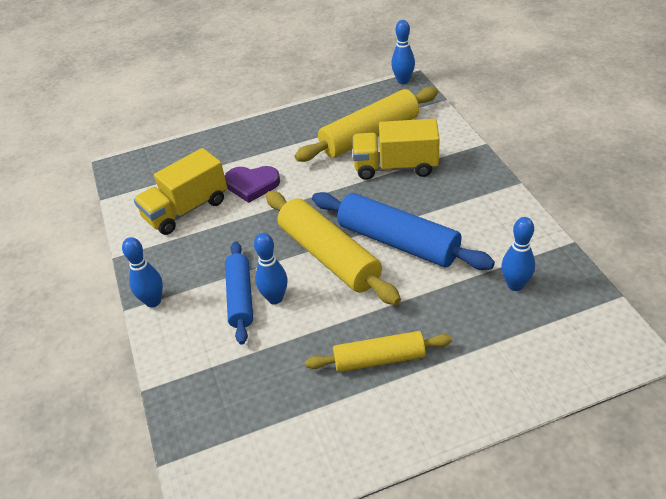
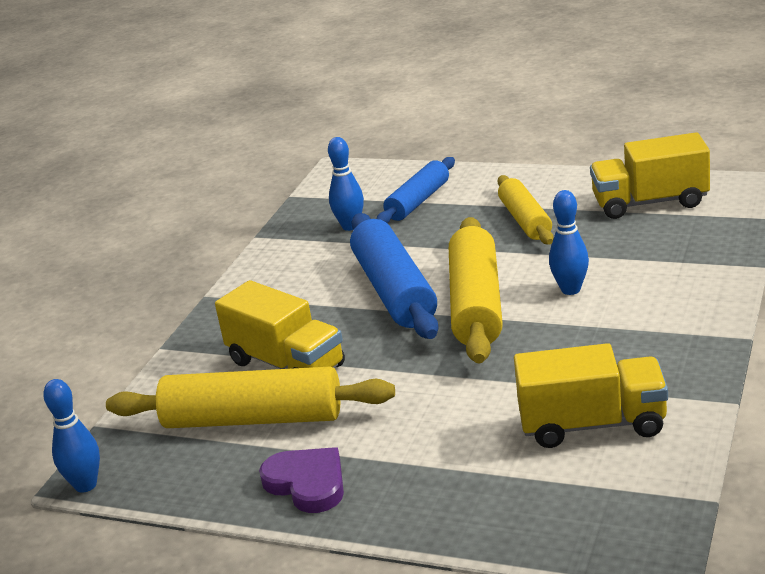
camera: 140 degrees left, 15 degrees down
(153, 301) = (709, 333): blue bowling pin -> none
(240, 297) = (606, 302): blue rolling pin -> blue rolling pin (418, 201)
(252, 185) = (475, 420): purple heart -> purple heart (307, 483)
(287, 437) = (650, 202): none -> yellow truck
(379, 359) = (525, 220): yellow rolling pin -> yellow rolling pin turned 45 degrees clockwise

